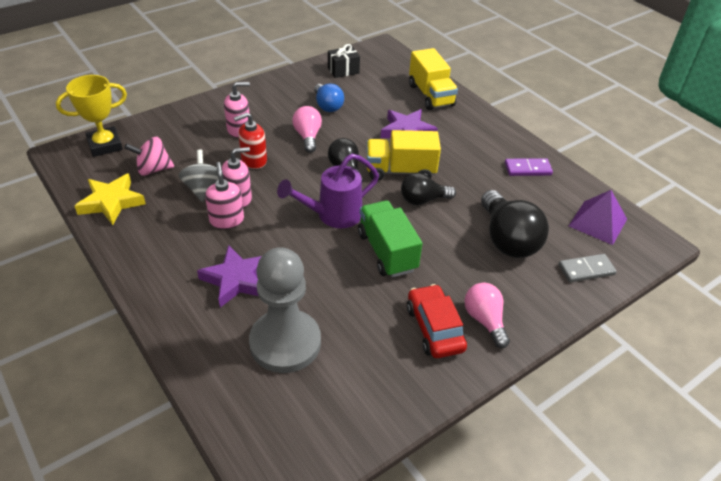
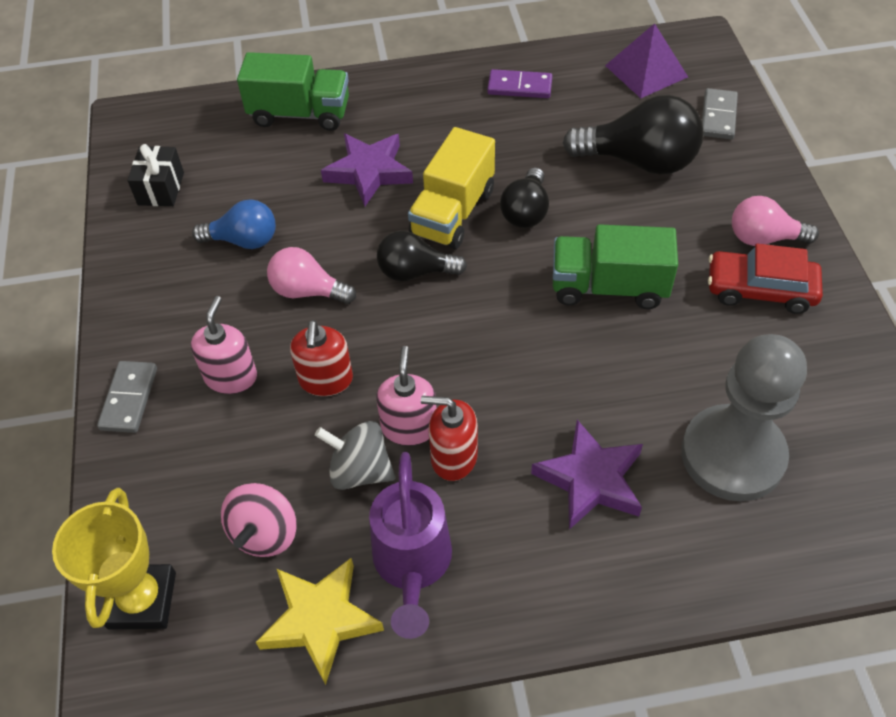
camera: 60 degrees left, 10 degrees up
(211, 105) = (129, 398): none -> grey domino
(226, 220) = (453, 457): pink soap dispenser -> red soap dispenser
(333, 215) = (508, 320): purple watering can -> purple watering can (412, 564)
(431, 95) = (300, 113): yellow truck -> green truck
(527, 169) = (519, 86): purple domino -> purple domino turned 75 degrees clockwise

